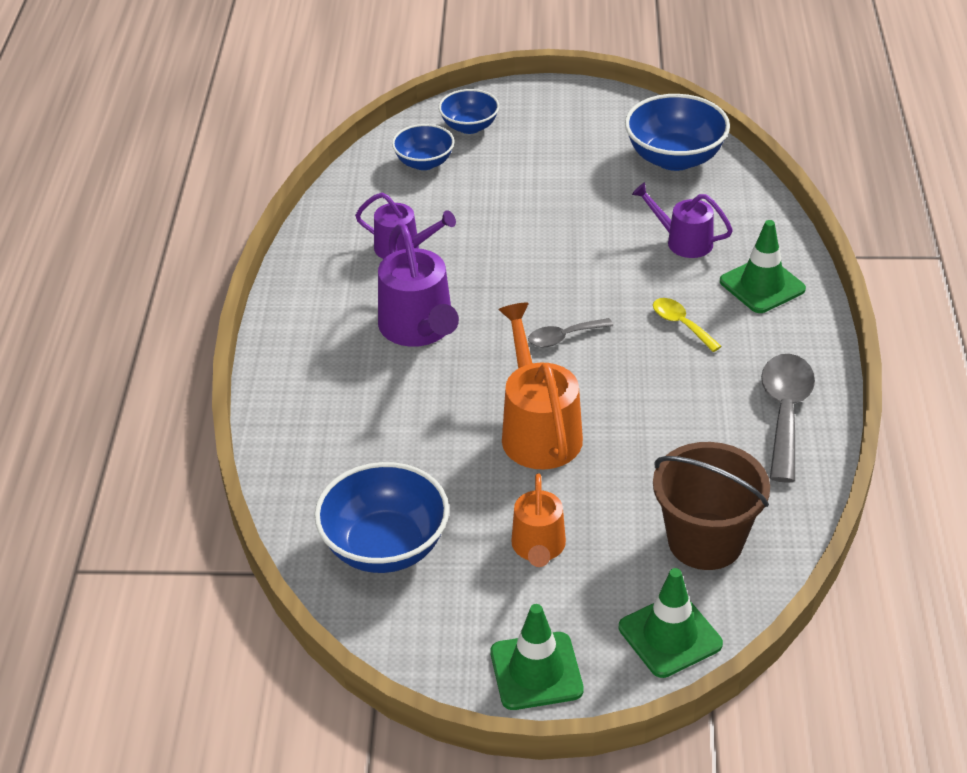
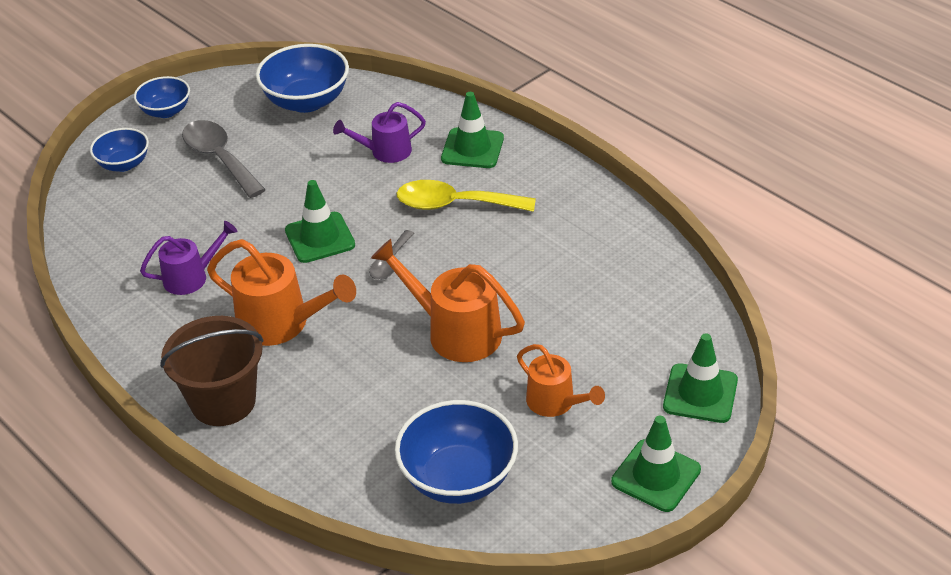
camera: 45 degrees left, 0 degrees up
(419, 329) = (282, 323): purple watering can -> orange watering can
(424, 163) = (123, 209): blue bowl -> blue bowl (166, 111)
(536, 280) = (320, 238): none -> green traffic cone
(681, 324) = (455, 204): yellow spoon -> yellow spoon, size x1.79
(705, 541) = (645, 324): brown bucket -> brown bucket (223, 401)
(785, 413) = (588, 216): grey spoon -> grey spoon (219, 158)

